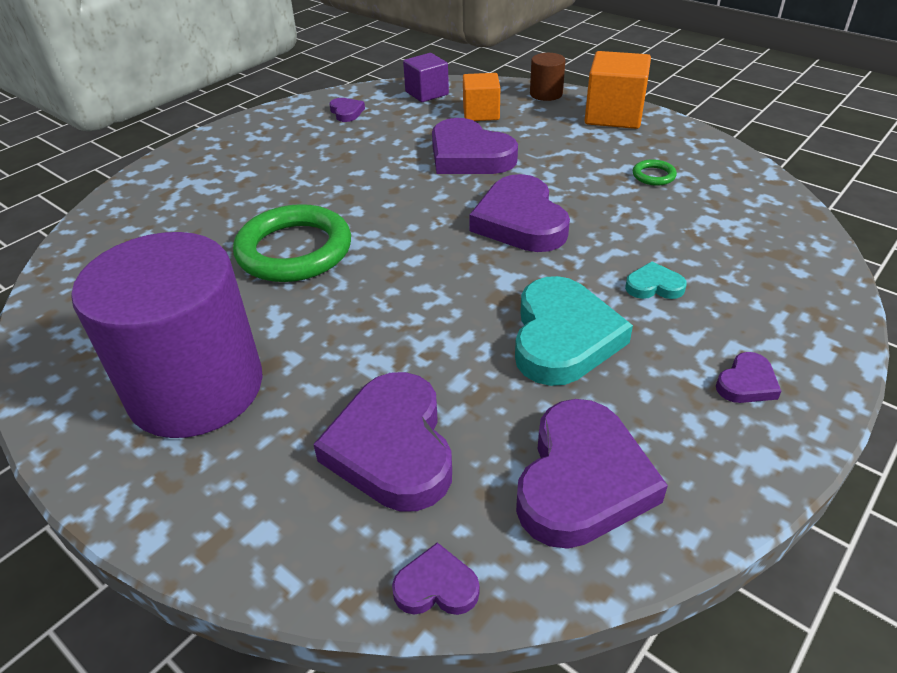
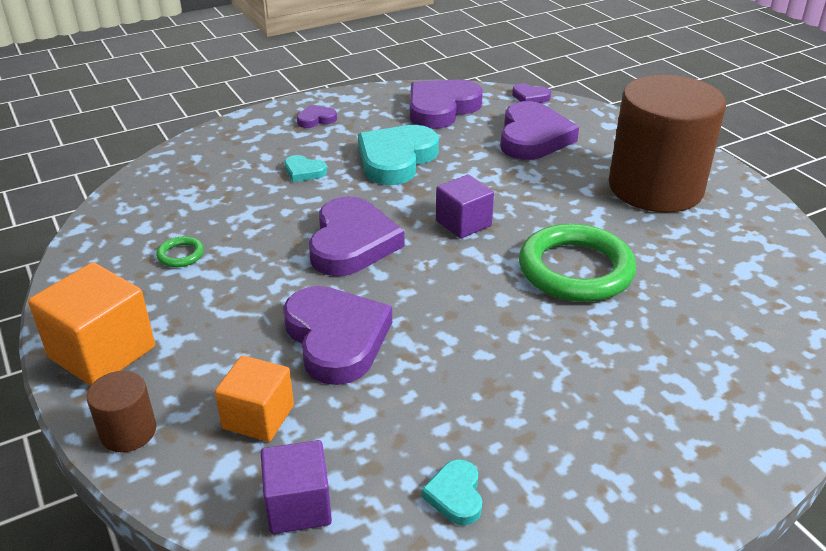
camera: 160 degrees left, 5 degrees down
(196, 388) = (655, 188): purple cylinder -> brown cylinder
(346, 112) = (455, 495): purple heart -> turquoise heart
(425, 269) = (463, 223): none -> purple cube

